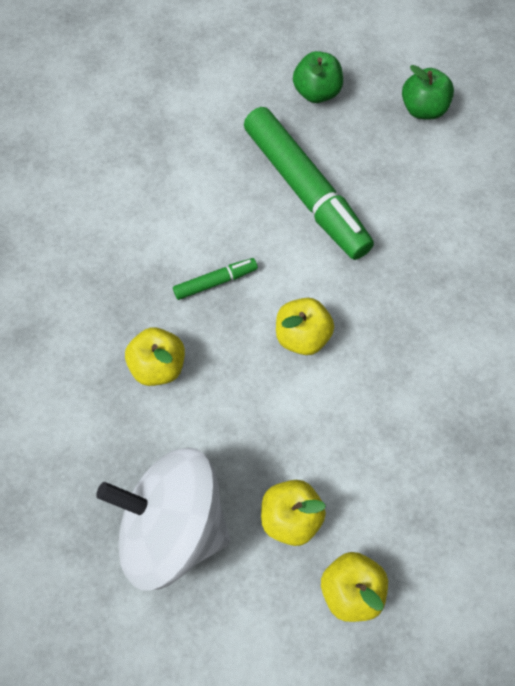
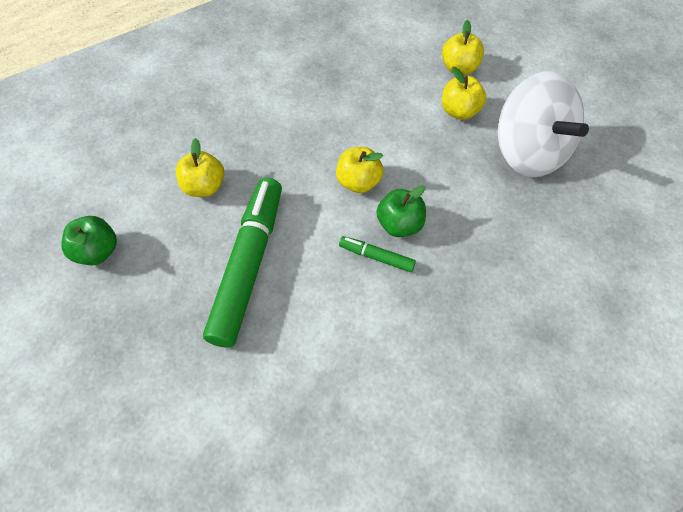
camera: 135 degrees left, 5 degrees down
(158, 366) = (465, 236): yellow apple -> yellow apple (204, 186)
(317, 92) = (141, 336): green apple -> green apple (399, 224)

